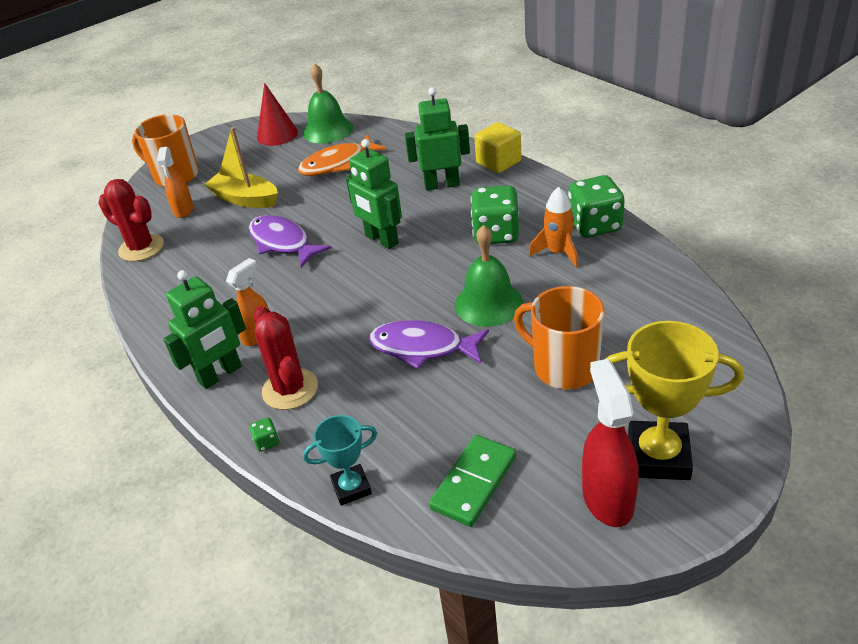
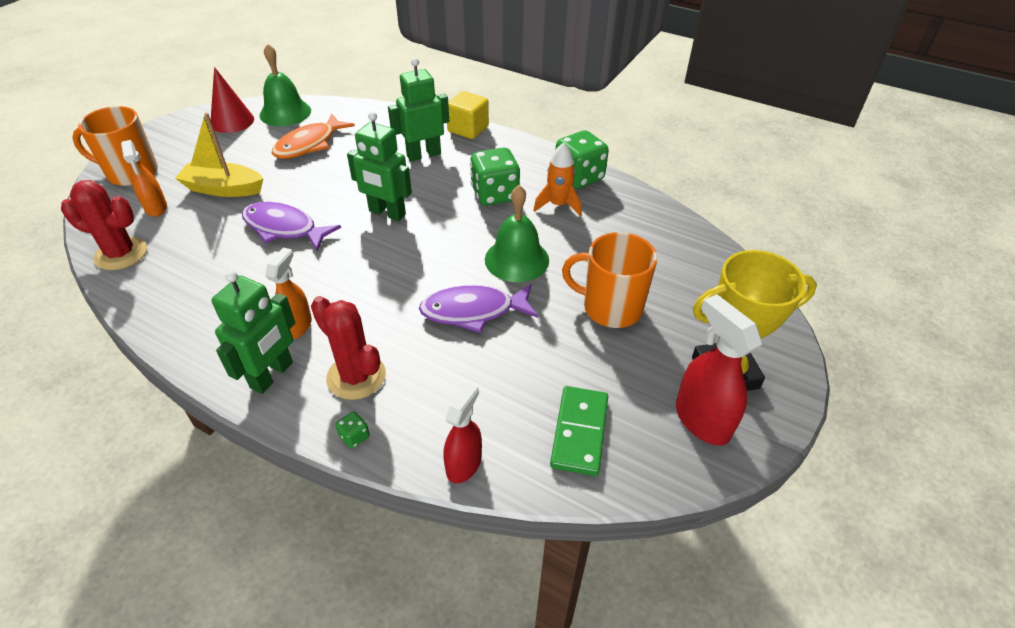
camera: 25 degrees left, 5 degrees up
(351, 488) = (464, 464): turquoise trophy -> red spray bottle

